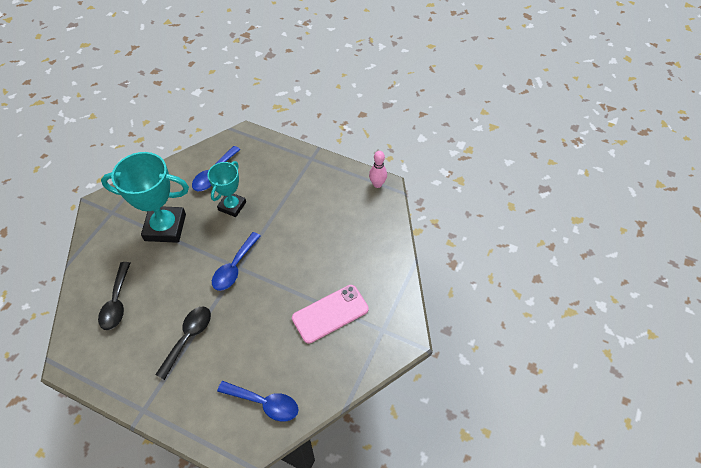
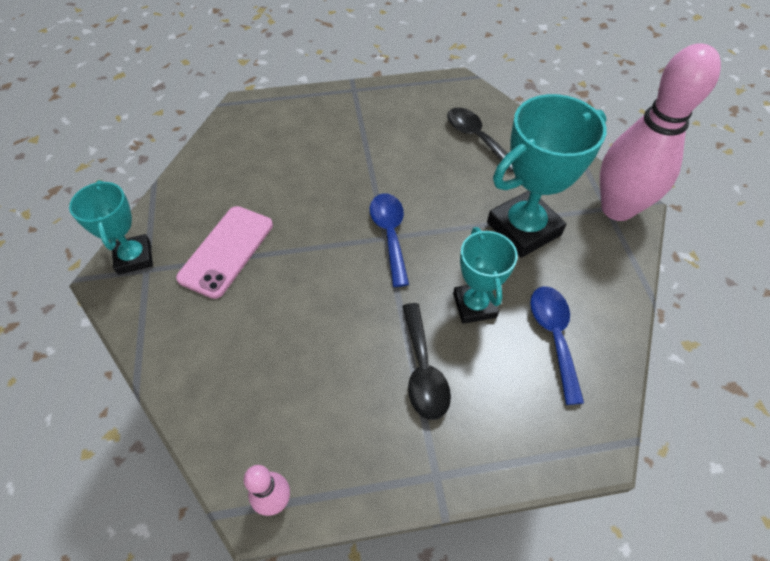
camera: 145 degrees right, 0 degrees up
(107, 208) = (617, 208): none -> pink bowling pin
(188, 337) = (370, 150): black spoon -> black spoon (423, 371)
(265, 403) = (243, 144): blue spoon -> none
(386, 343) = (134, 257): none -> turquoise trophy

